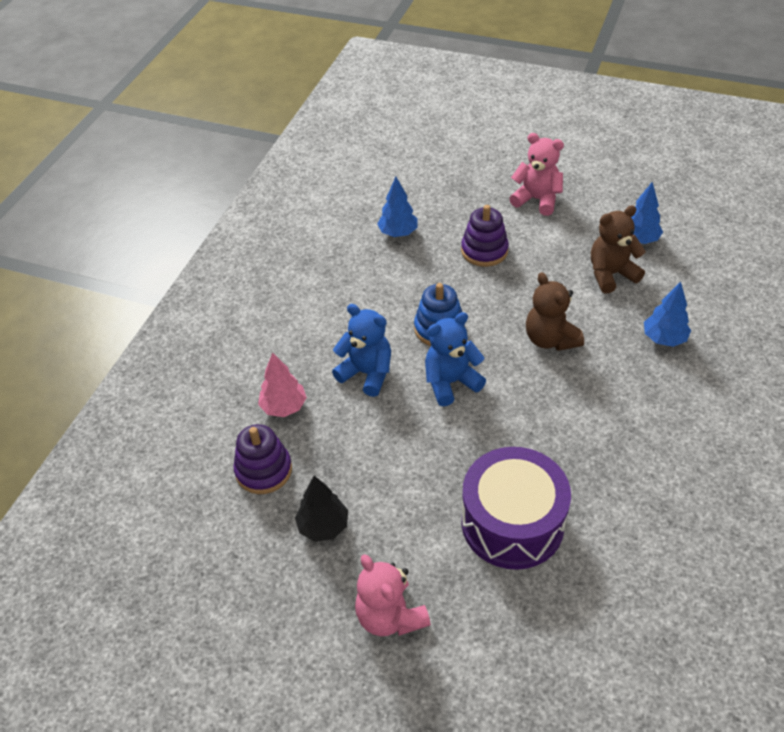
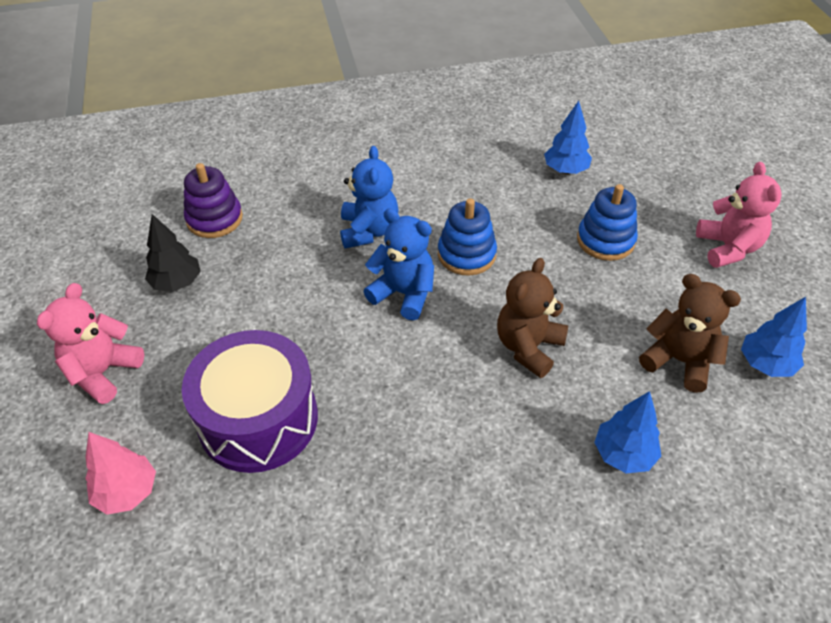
camera: 55 degrees right, 0 degrees up
(284, 407) = (291, 198): pink tree -> pink tree (127, 492)
(484, 251) = (605, 240): purple stacking toy -> blue stacking toy

